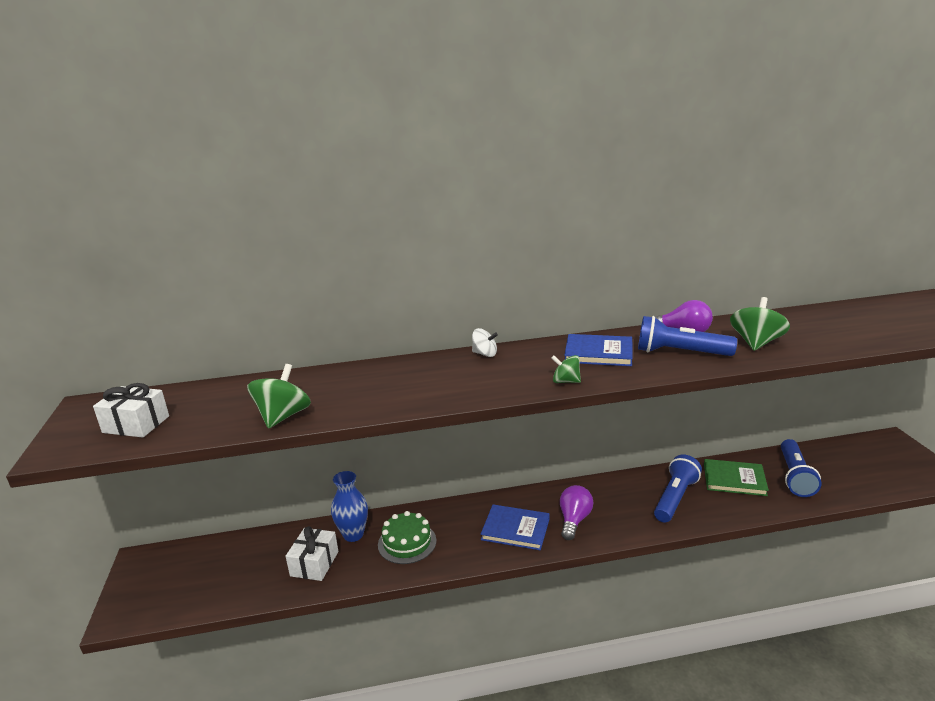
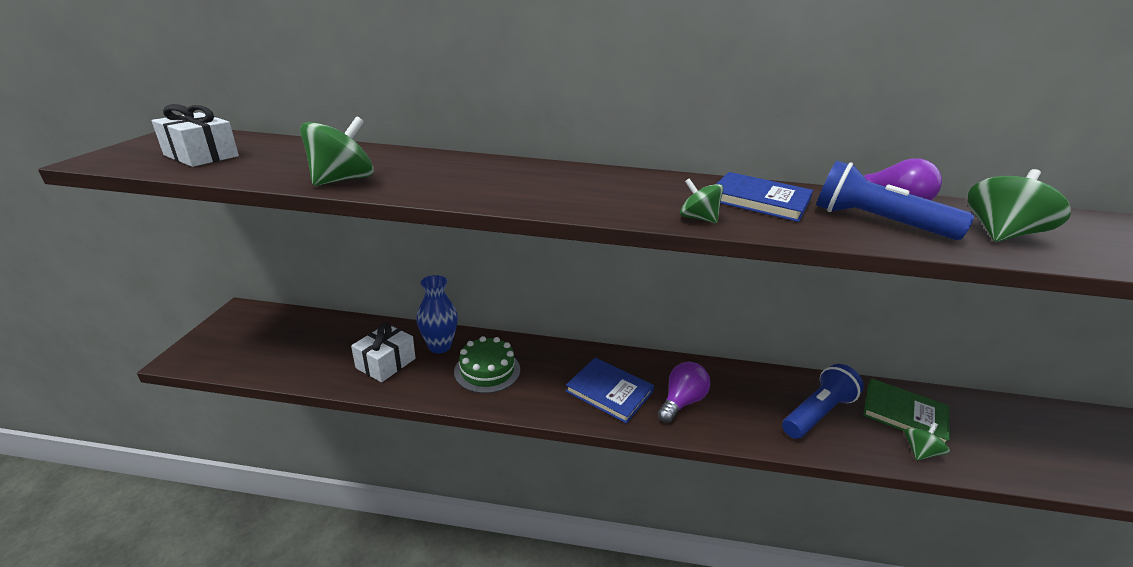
camera: 15 degrees right, 5 degrees up
(485, 354) = (615, 173): white spinning top -> none
(752, 505) = (920, 452): none -> green spinning top
(795, 476) = (992, 434): blue flashlight -> none

